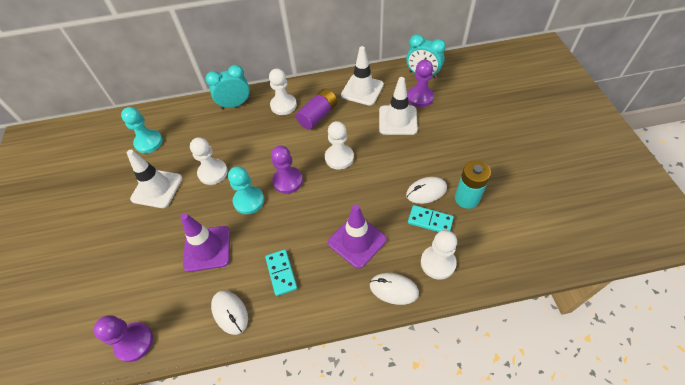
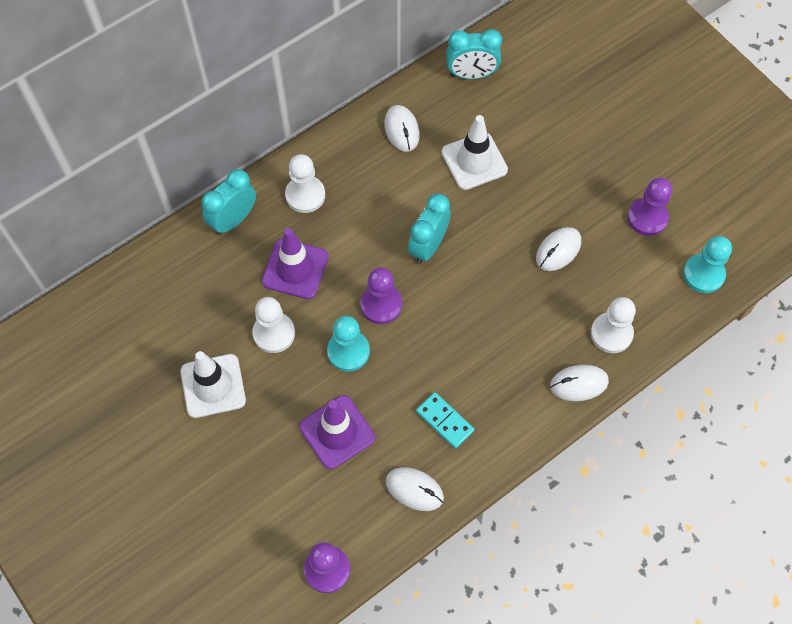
camera: 30 degrees left, 10 degrees up
(148, 142) = (148, 327): turquoise pawn -> turquoise pawn (703, 274)
(318, 116) = (364, 194): purple battery -> none
(339, 157) = (428, 246): white pawn -> turquoise clock
(357, 241) = (510, 346): purple traffic cone -> purple traffic cone (295, 269)
(362, 90) = (401, 130): white traffic cone -> white mouse
(420, 97) = (486, 114): purple pawn -> purple pawn (647, 218)
(430, 221) = (580, 286): turquoise domino -> none
(466, 198) = (608, 240): turquoise battery -> none

